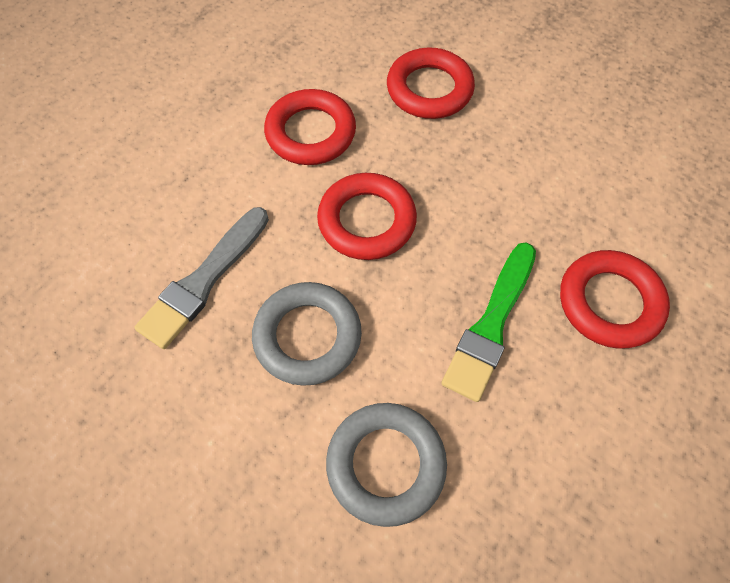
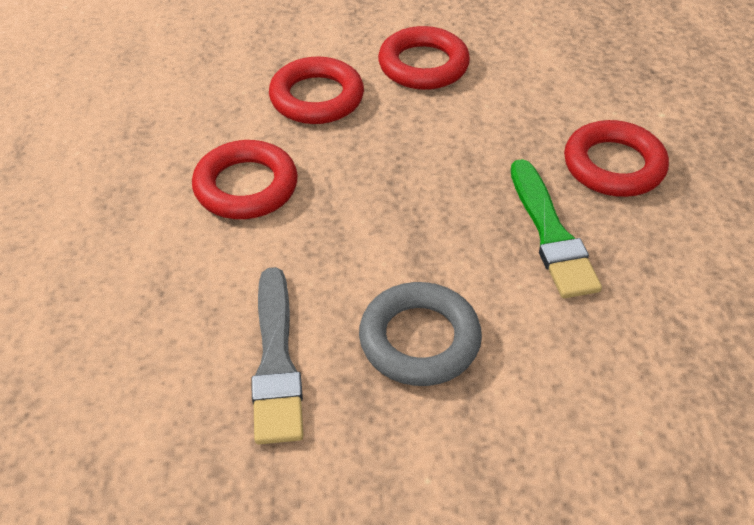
camera: 40 degrees left, 15 degrees down
(366, 221) = (372, 223): red ring -> red ring (423, 65)
(386, 464) = (584, 384): grey ring -> none

